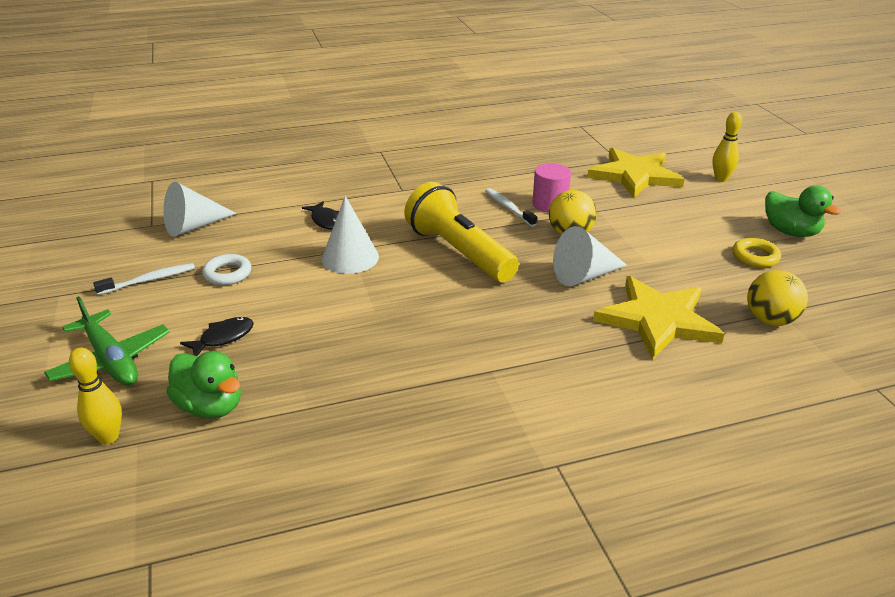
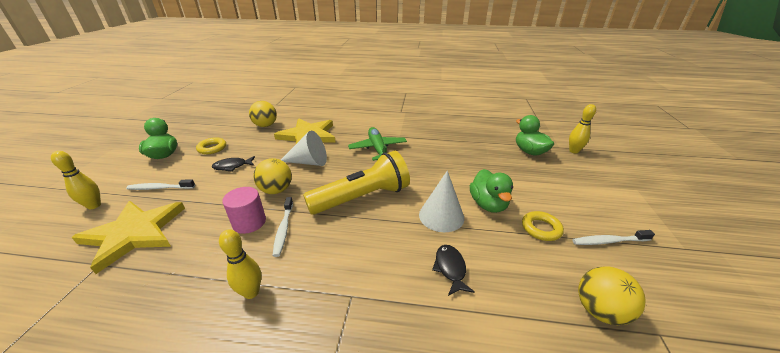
camera: 155 degrees left, 0 degrees up
(111, 360) = (597, 184): green plane -> green plane (378, 149)
(194, 226) = (599, 310): white cone -> yellow ball
(223, 338) = (531, 180): black fish -> black fish (232, 166)
(227, 274) = (541, 228): white ring -> yellow ring
(293, 284) = (488, 204): none -> green duck
(458, 252) = (362, 197): yellow flashlight -> yellow flashlight turned 105 degrees counterclockwise
(479, 175) = (251, 292): none -> yellow bowling pin
(699, 204) = (160, 188): none -> white toothbrush

